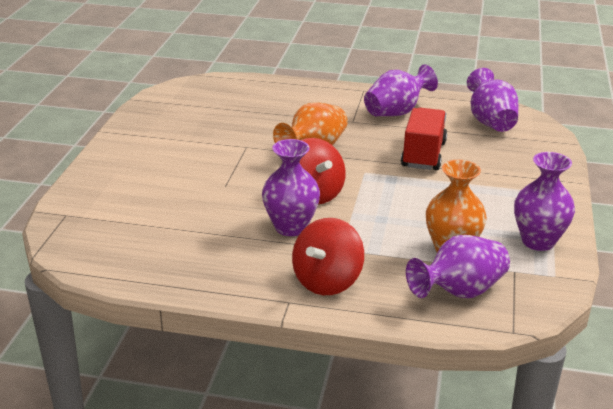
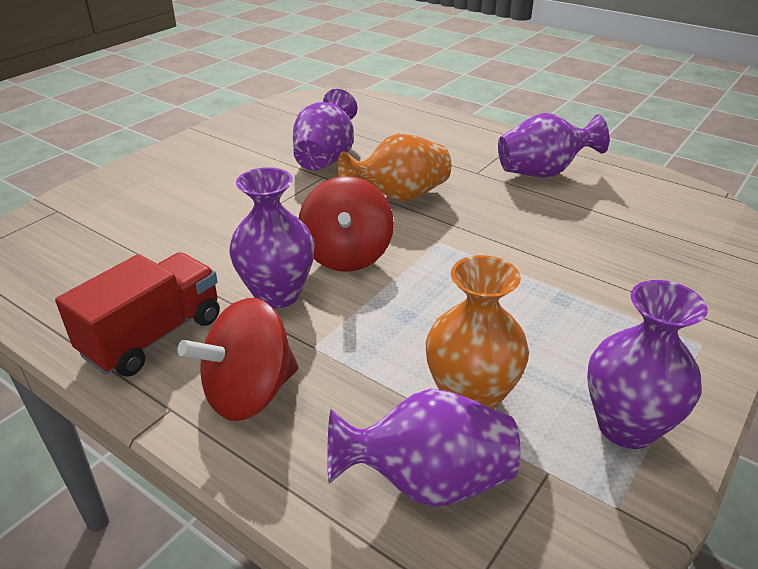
camera: 25 degrees right, 5 degrees up
(423, 155) = (537, 236): red truck -> red truck (153, 336)
(490, 122) = (668, 212): purple vase -> purple vase (326, 159)

